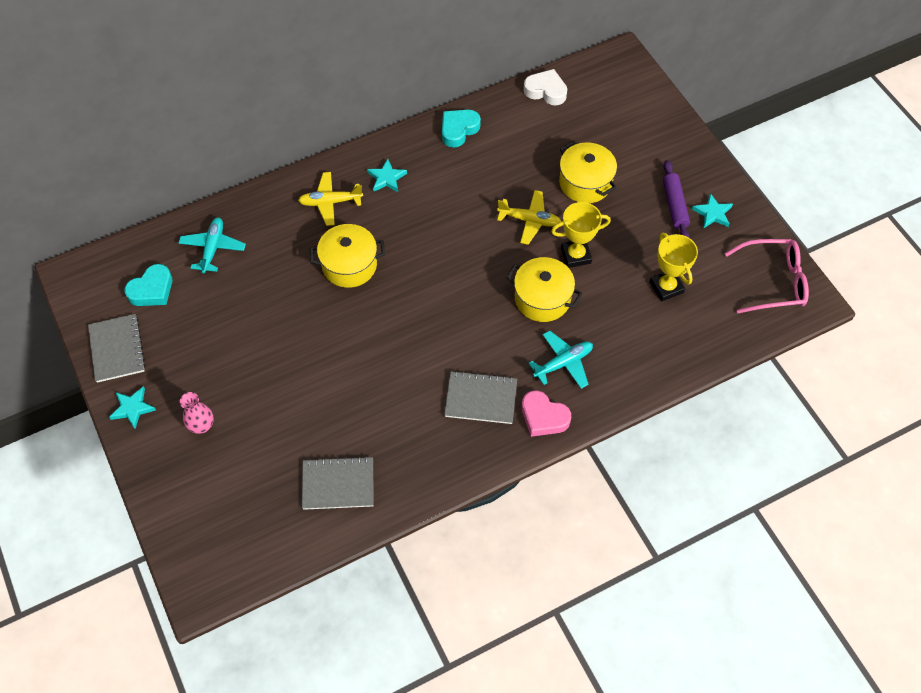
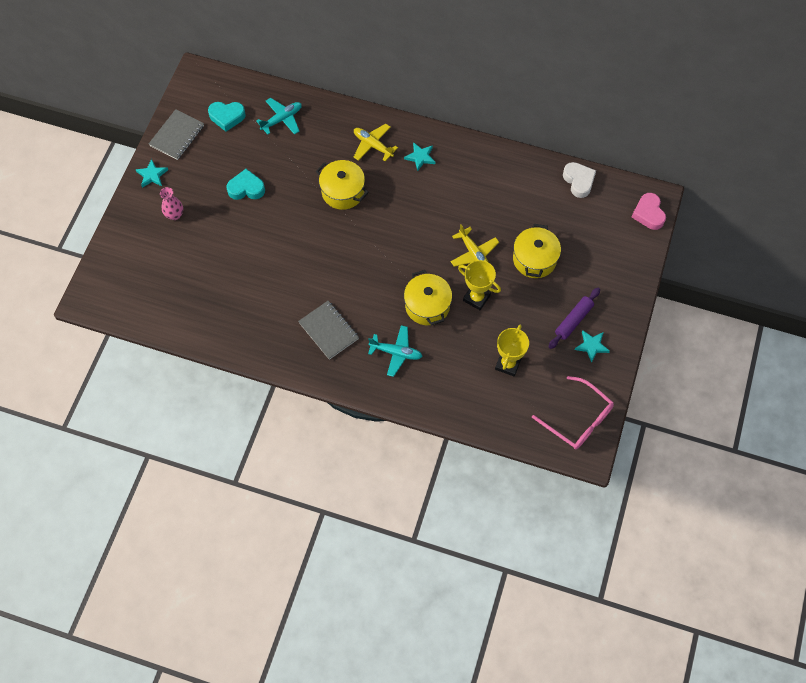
camera: 45 degrees right, 5 degrees up
(338, 484) = (207, 308): grey notebook -> none
(458, 130) = (496, 162): turquoise heart -> turquoise heart (246, 188)
(543, 417) = (350, 372): pink heart -> pink heart (648, 214)

